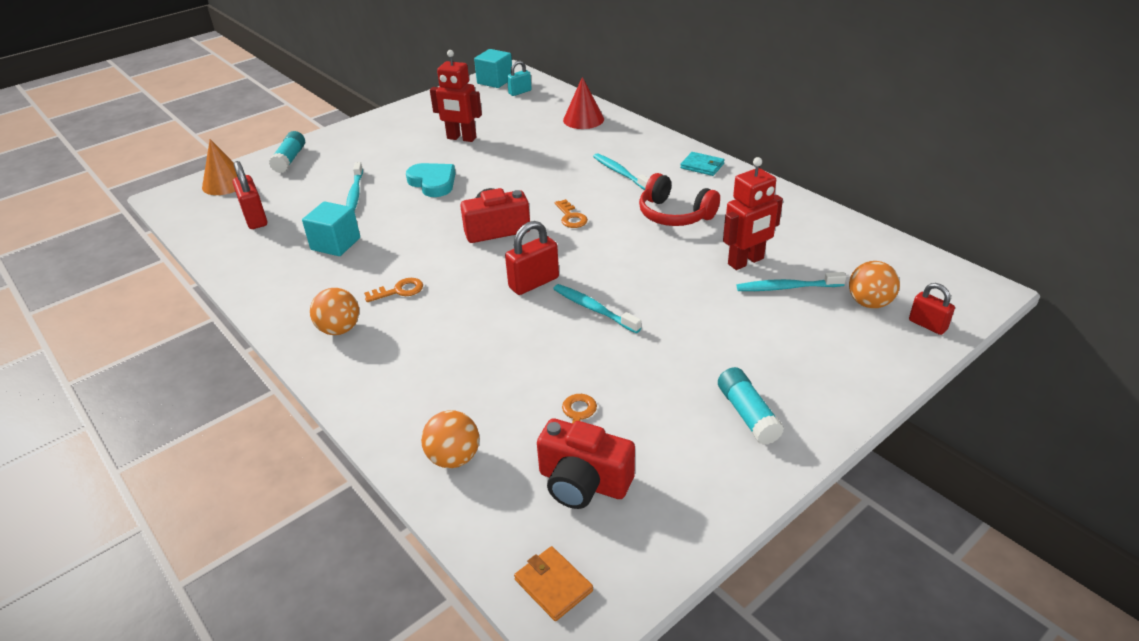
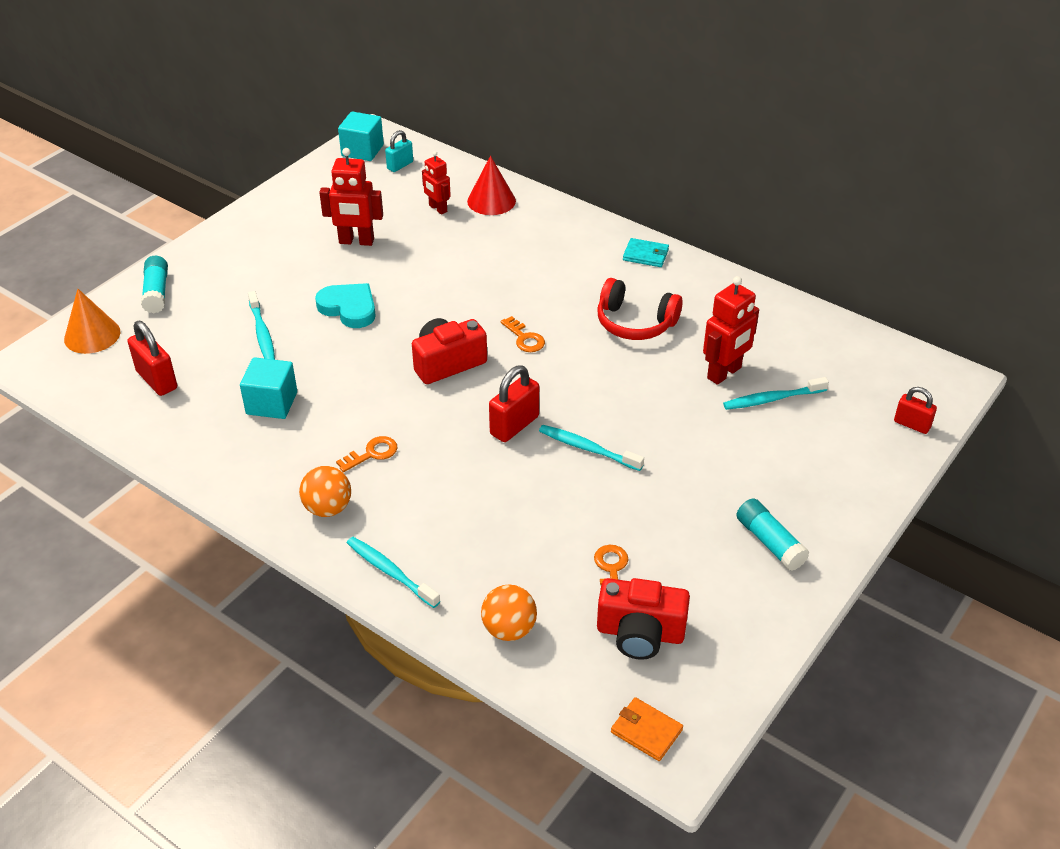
camera: 15 degrees left, 5 degrees up
(537, 121) = (437, 209): none -> red robot
(620, 173) = (559, 273): turquoise toothbrush -> turquoise toothbrush (390, 572)
(869, 303) = (854, 407): orange ball -> none

